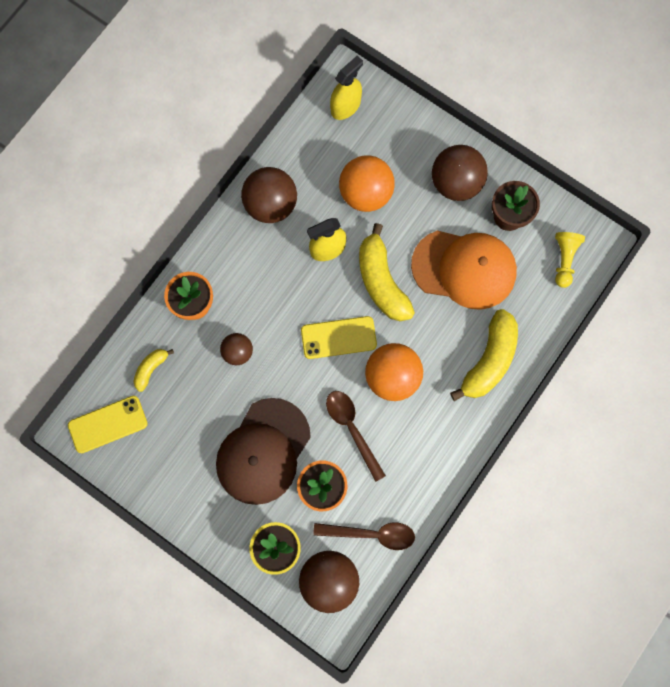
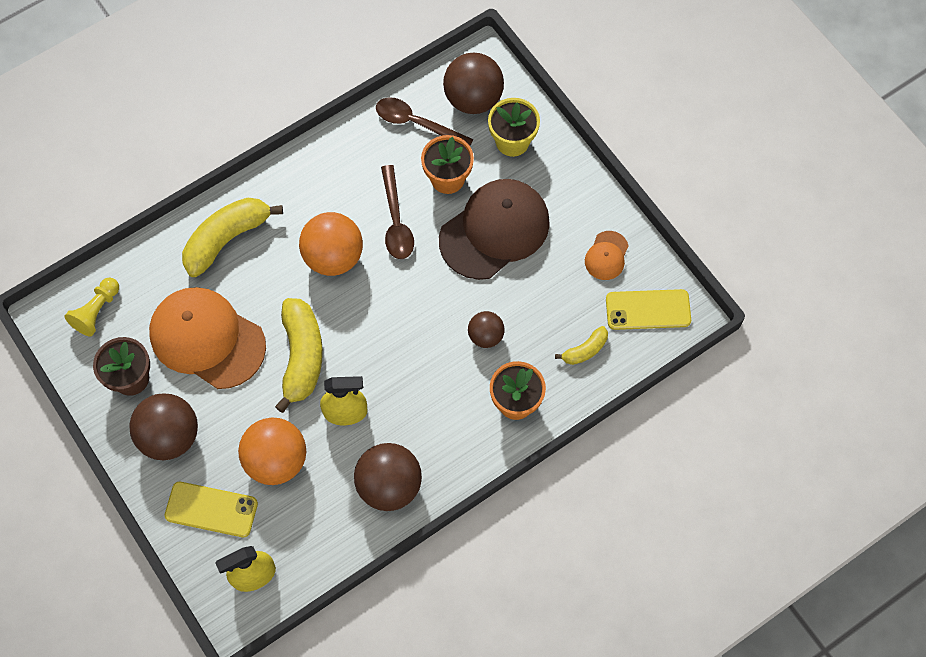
camera: 160 degrees left, 10 degrees down
(157, 462) = (606, 256): none -> orange cap
(338, 337) = (372, 314): yellow phone -> yellow phone (211, 509)

